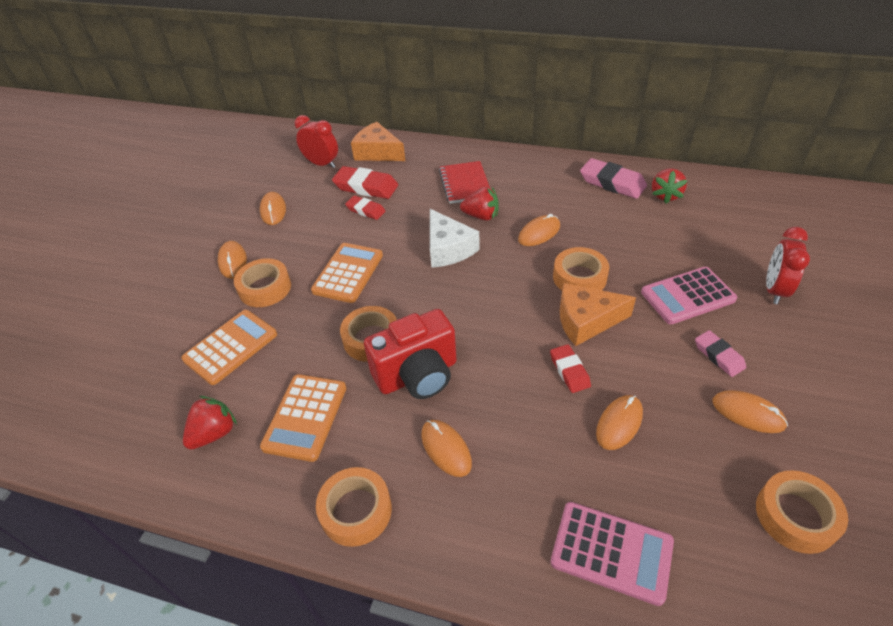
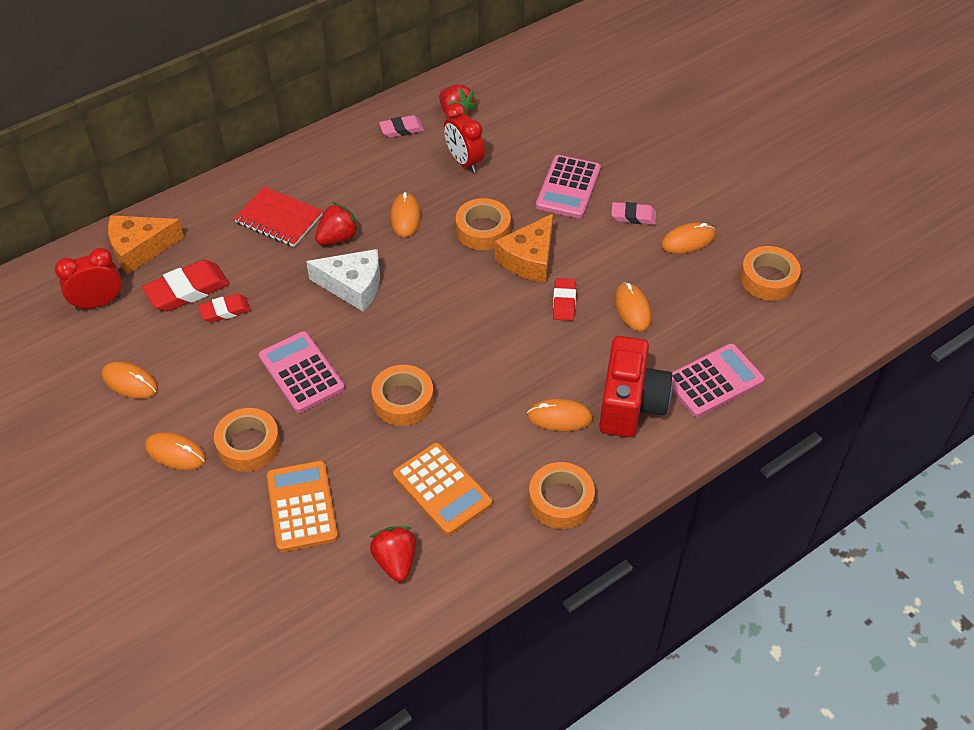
camera: 55 degrees left, 5 degrees up
(348, 273) = (301, 372): orange calculator -> pink calculator
(417, 375) = (474, 393): red camera -> red camera (630, 405)
(569, 371) = (564, 302): red eraser -> red eraser turned 75 degrees clockwise
(612, 183) = (401, 129): pink eraser -> pink eraser, size x0.60
(774, 290) = (612, 141): red clock -> red clock (464, 161)

